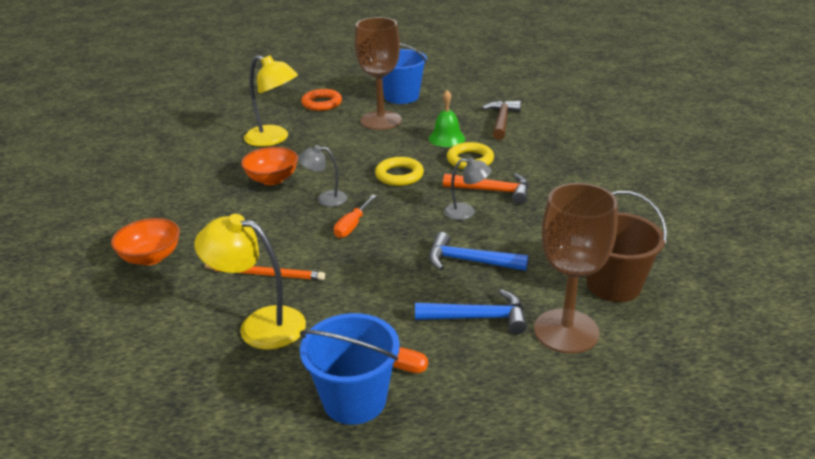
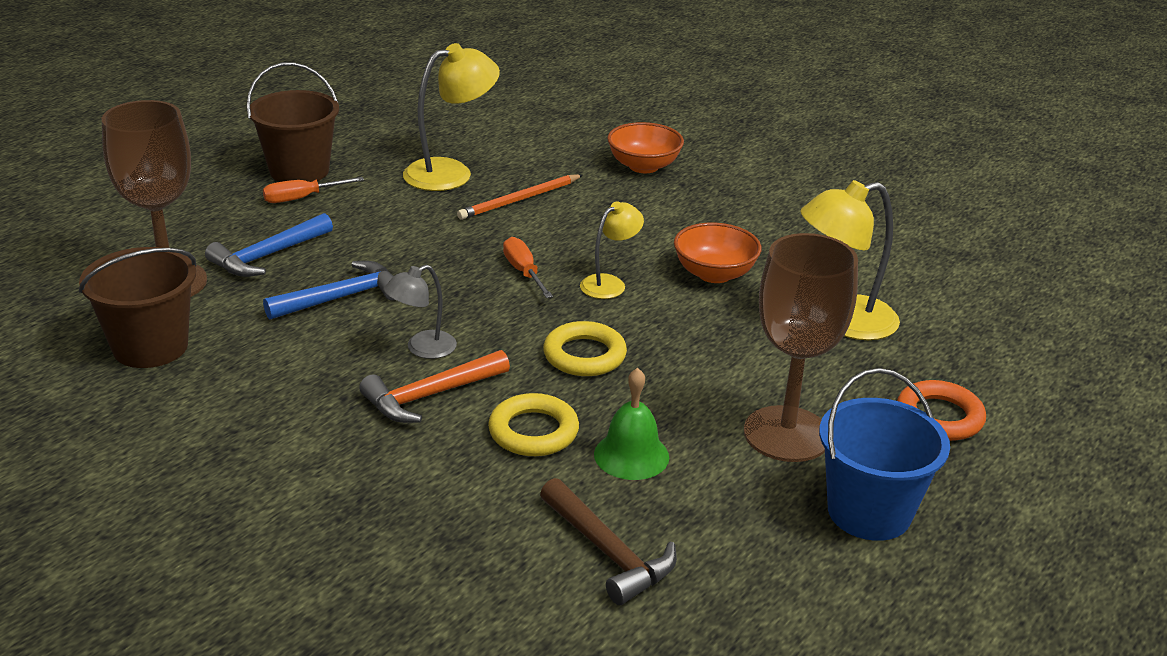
camera: 130 degrees right, 0 degrees up
(325, 199) = (609, 283): grey lamp -> yellow lamp
(354, 400) = (299, 171): blue bucket -> brown bucket

